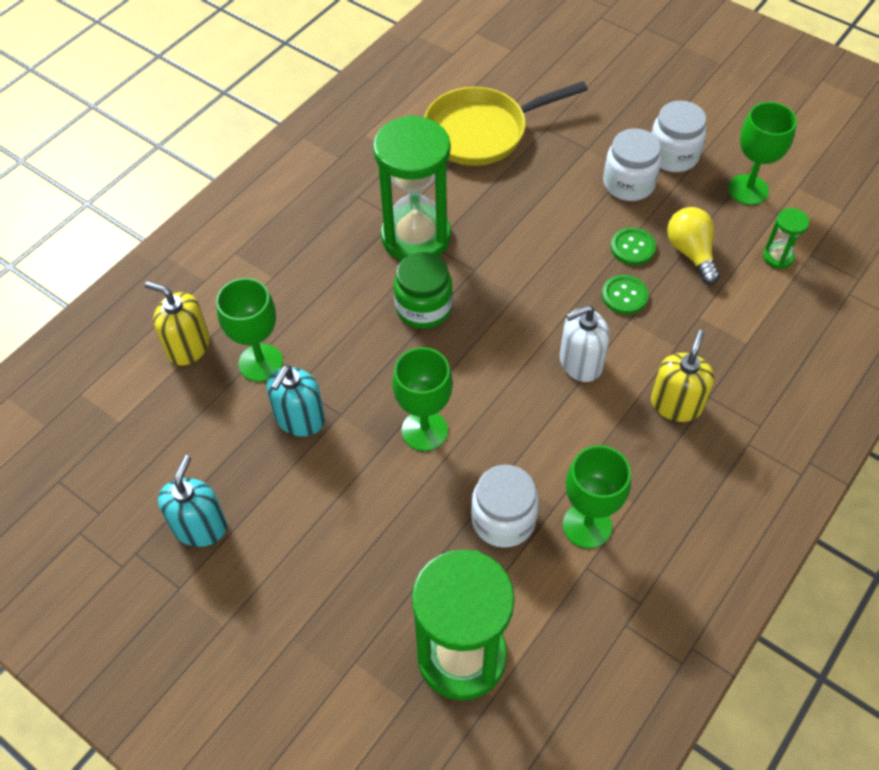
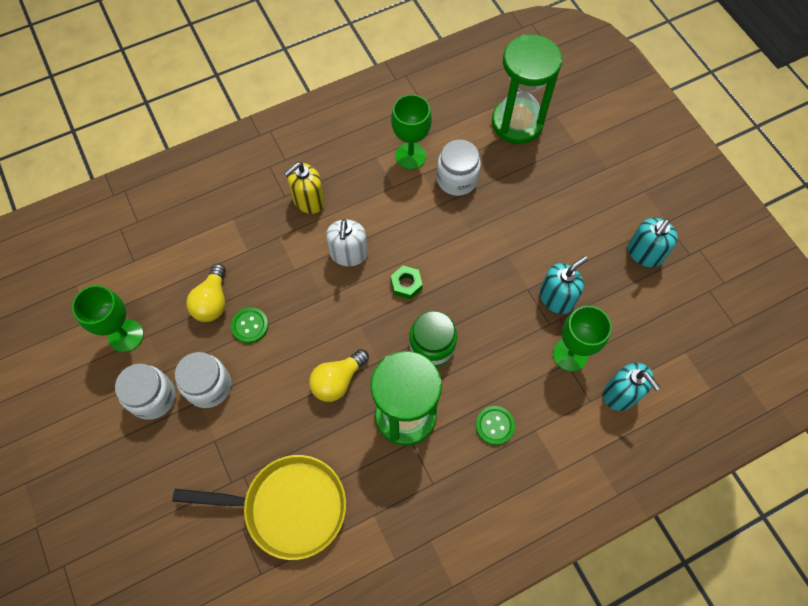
camera: 155 degrees left, 10 degrees up
(188, 346) = (621, 394): yellow soap dispenser -> turquoise soap dispenser
(424, 430) = (477, 253): green goblet -> none
(490, 358) = (406, 284): none -> green nut
(504, 238) = (337, 380): none -> yellow light bulb
(580, 363) = (349, 254): white soap dispenser -> white soap dispenser turned 90 degrees clockwise
(624, 296) = (284, 289): green button -> green button (494, 425)
(778, 257) = (157, 269): green hourglass -> none

